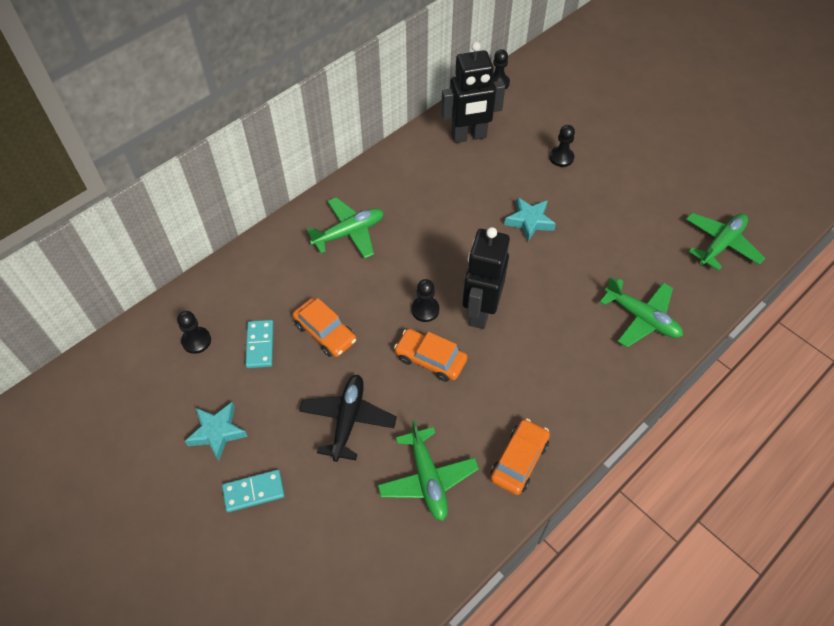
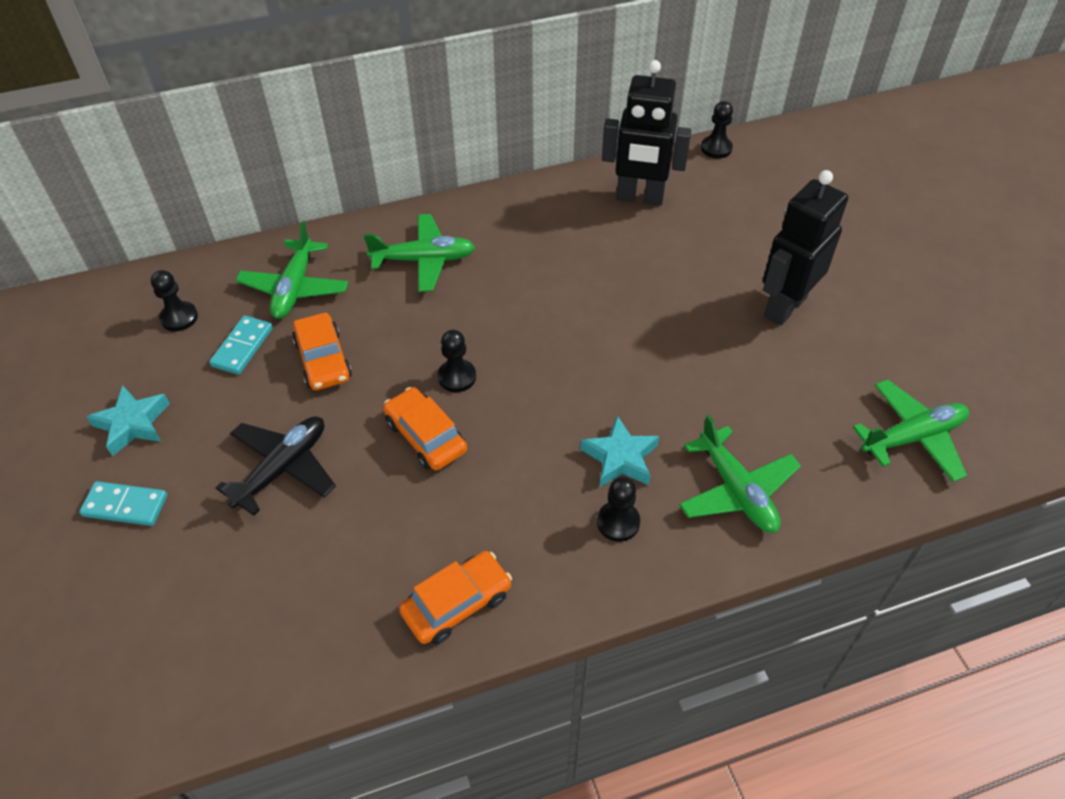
camera: 25 degrees right, 5 degrees down
(427, 479) = (329, 576): green plane -> green plane (295, 288)
(480, 311) = (524, 403): black robot -> black robot (784, 307)
(529, 221) = (656, 319): turquoise star -> turquoise star (620, 458)
(561, 157) = (746, 258): black pawn -> black pawn (618, 522)

